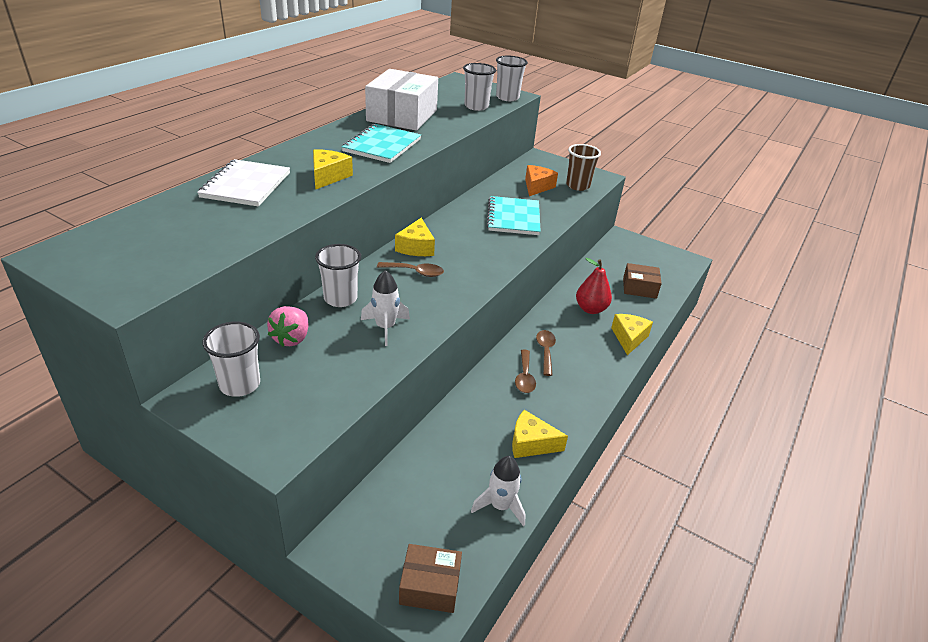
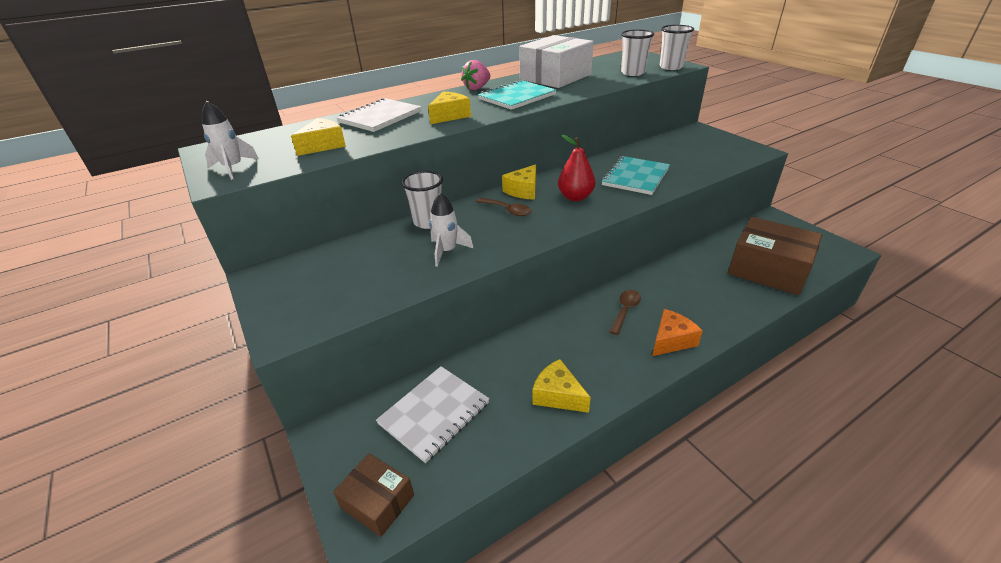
camera: 30 degrees right, 0 degrees up
(240, 384) = (300, 273): white cup -> none
(291, 338) = (366, 246): pink strawberry -> pink strawberry (477, 88)
(431, 493) = (434, 413): none -> white notebook
(500, 506) = (490, 447): white rocket -> white rocket (233, 168)
(524, 377) = (589, 330): brown spoon -> none
(537, 187) = (679, 153): orange cheese -> orange cheese (671, 340)
(577, 186) = (725, 156): brown cup -> none
(590, 309) = (698, 280): red pear -> red pear (575, 197)
(629, 338) = (728, 317): yellow cheese -> yellow cheese (323, 145)
(639, 288) = (768, 269): brown box -> brown box, size x1.83

